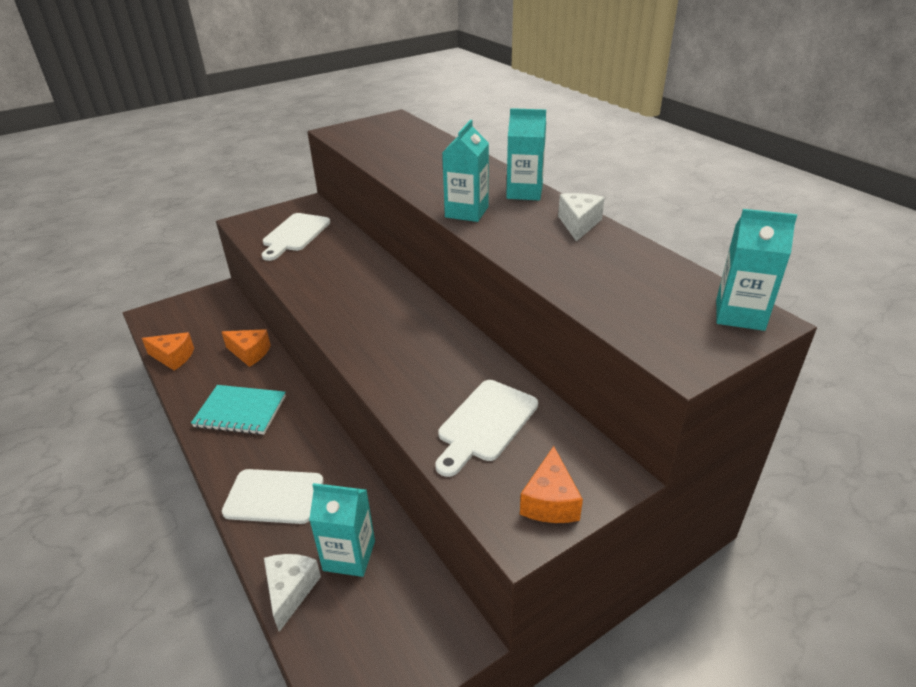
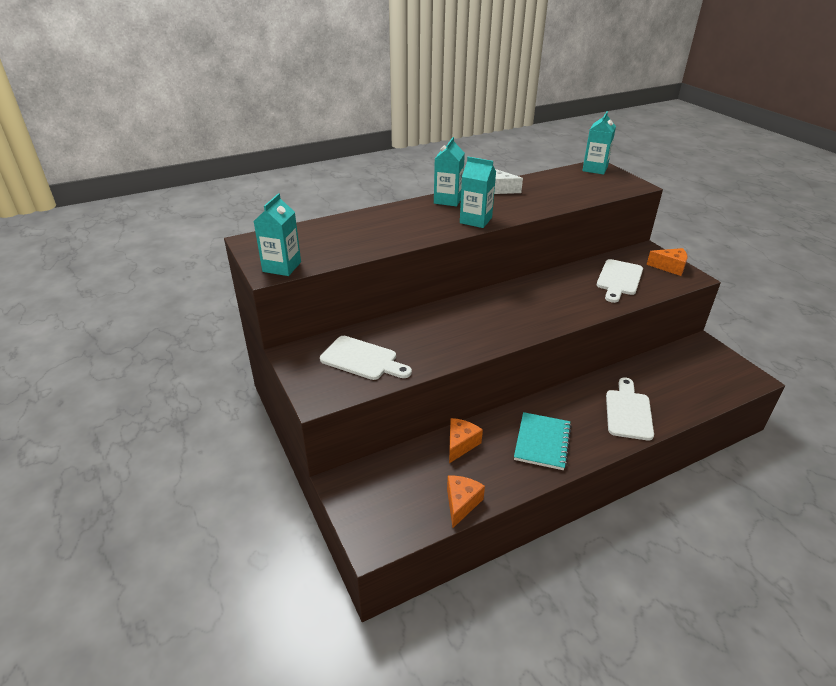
camera: 85 degrees left, 0 degrees up
(290, 591) = (698, 403): white cheese -> none
(349, 555) = (666, 380): turquoise carton -> turquoise carton (282, 267)
(485, 424) = (619, 279): white cutting board -> white cutting board turned 75 degrees clockwise

